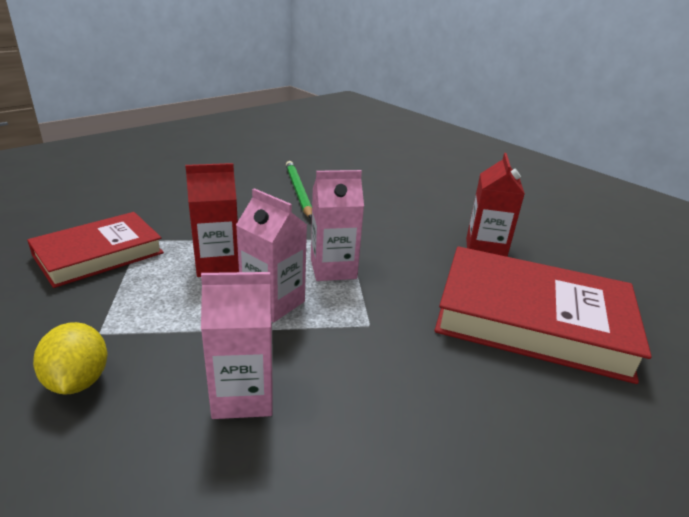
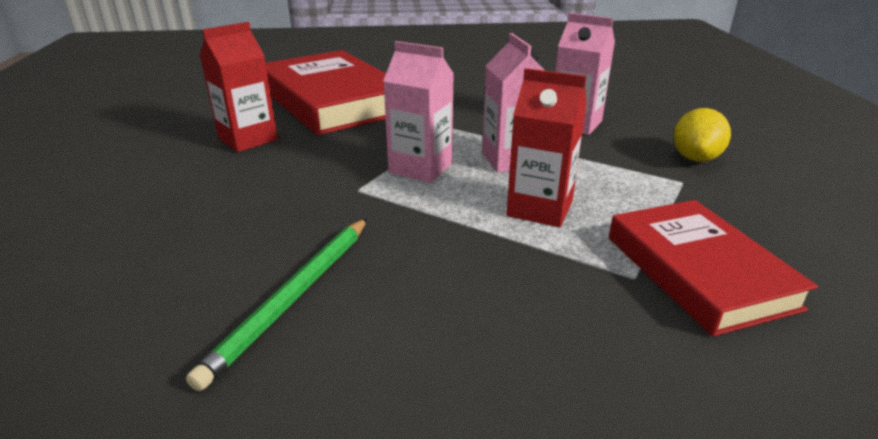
camera: 140 degrees left, 0 degrees up
(99, 254) = (698, 271): red book -> red book turned 75 degrees clockwise

